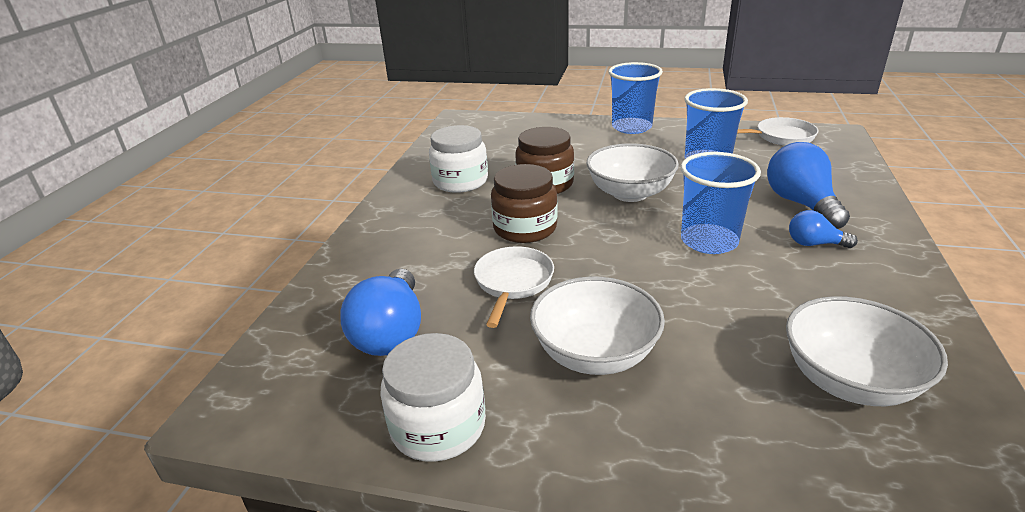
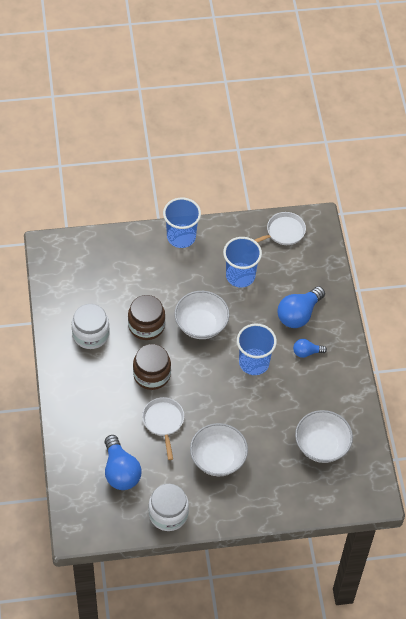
camera: 25 degrees left, 25 degrees up
(801, 204) = (298, 314): blue light bulb -> blue light bulb turned 105 degrees counterclockwise

